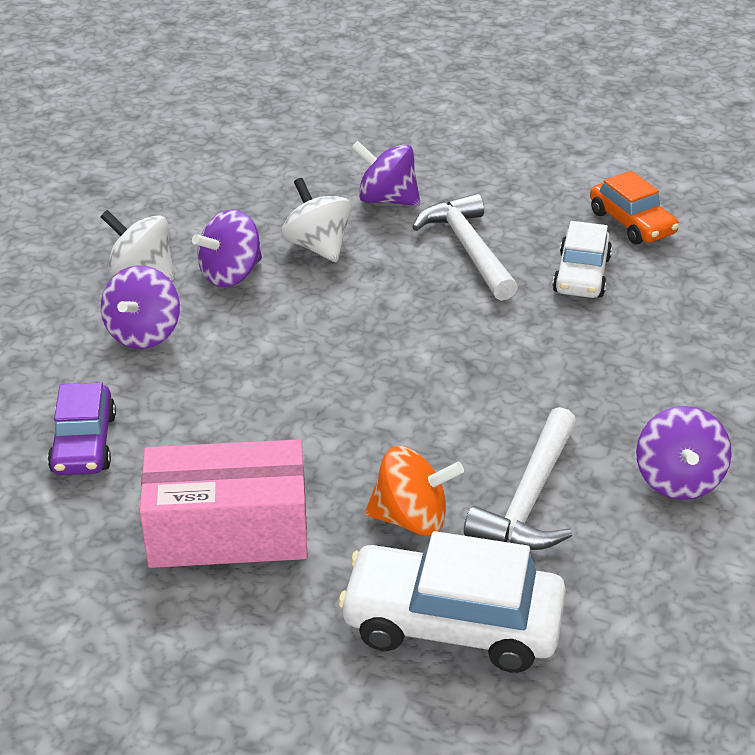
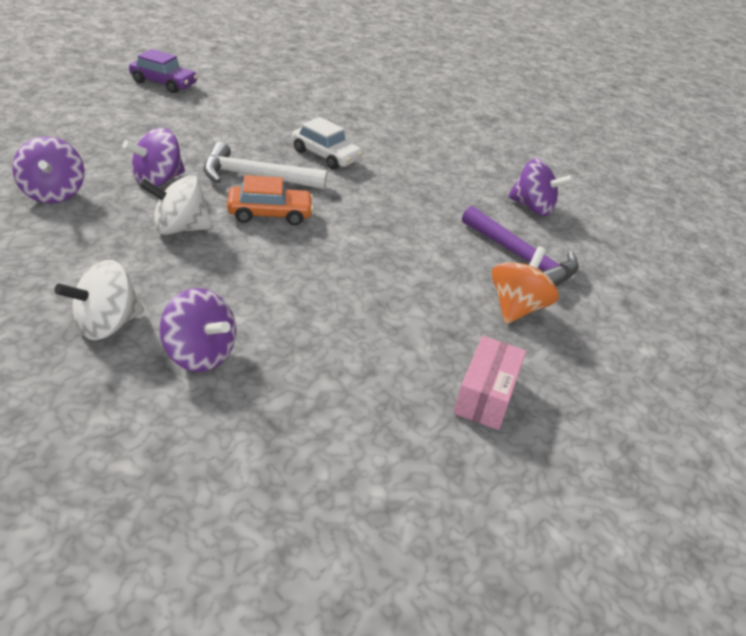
camera: 70 degrees left, 0 degrees up
(84, 443) = (324, 443): purple car -> purple car (164, 83)
(228, 531) = (485, 395): pink box -> pink box, size x0.61
(231, 274) = (167, 280): purple spinning top -> purple spinning top (53, 193)
(452, 623) = (619, 330): white car -> none
(529, 498) = (521, 258): white hammer -> purple hammer
(632, 223) = (291, 121): orange car -> orange car (269, 214)

